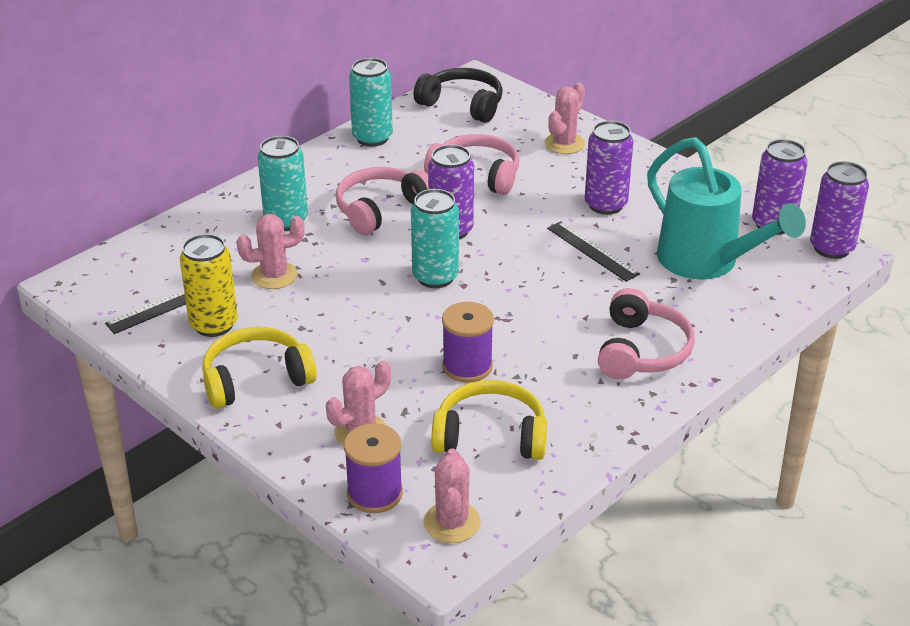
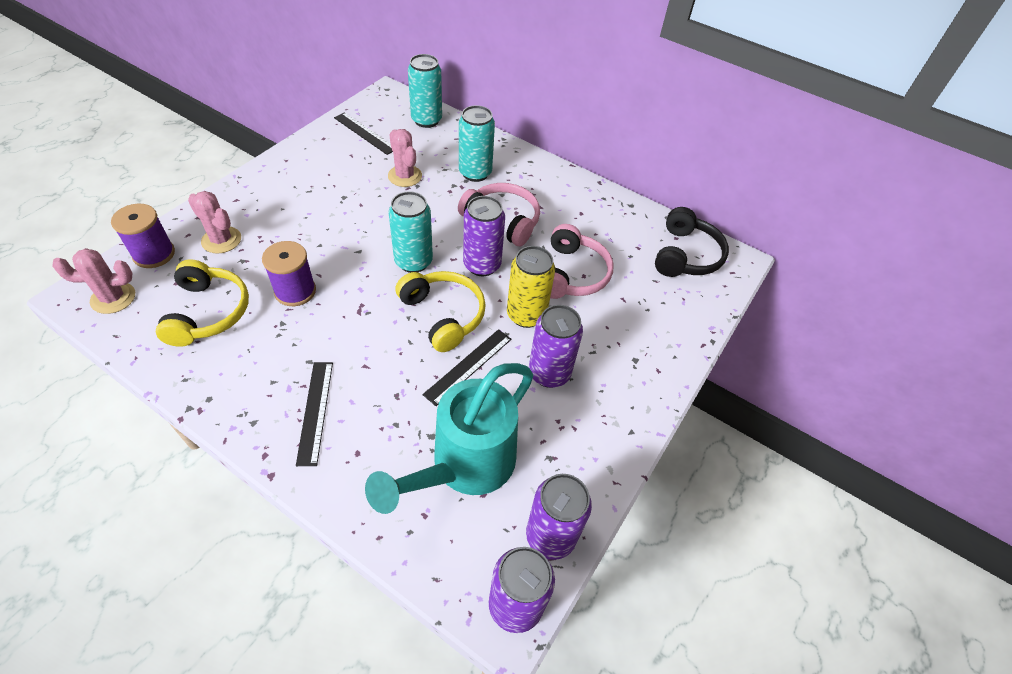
camera: 75 degrees right, 15 degrees up
(214, 324) = (345, 156): yellow can -> yellow can (526, 315)
(256, 379) = (284, 183): yellow headphones -> yellow headphones (443, 315)
(372, 138) = (607, 205): turquoise can -> turquoise can (426, 120)
(564, 144) = (648, 334): pink cactus -> none
(641, 350) = (315, 411): pink headphones -> black ruler

